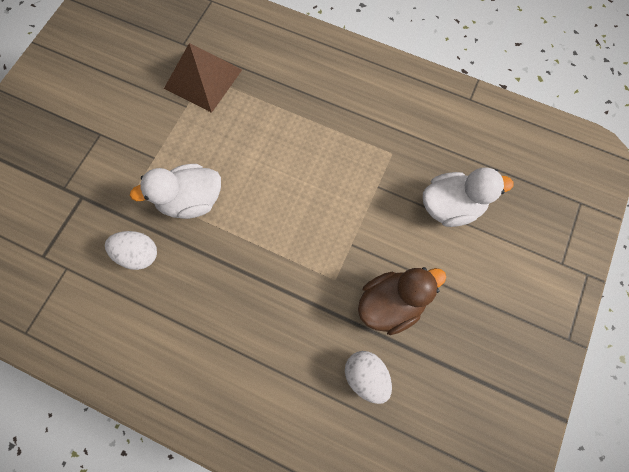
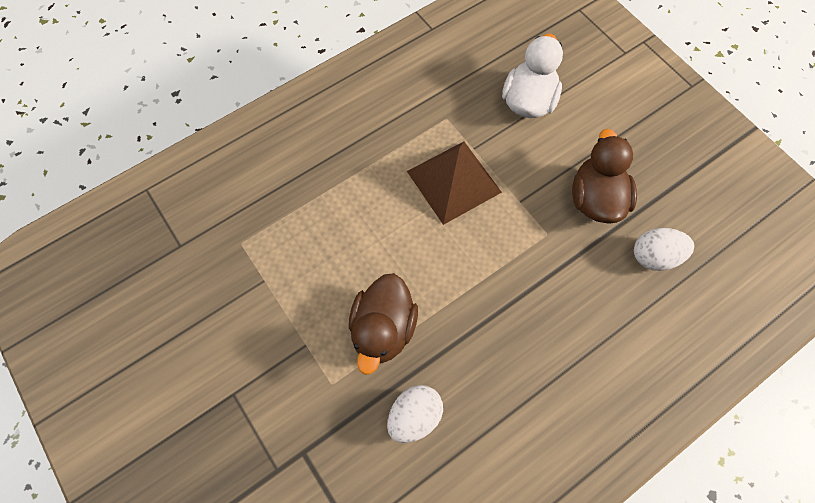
camera: 60 degrees left, 5 degrees down
(191, 200) = (383, 329): white duck -> brown duck
(203, 78) = (241, 246): brown pyramid -> brown pyramid (453, 181)

